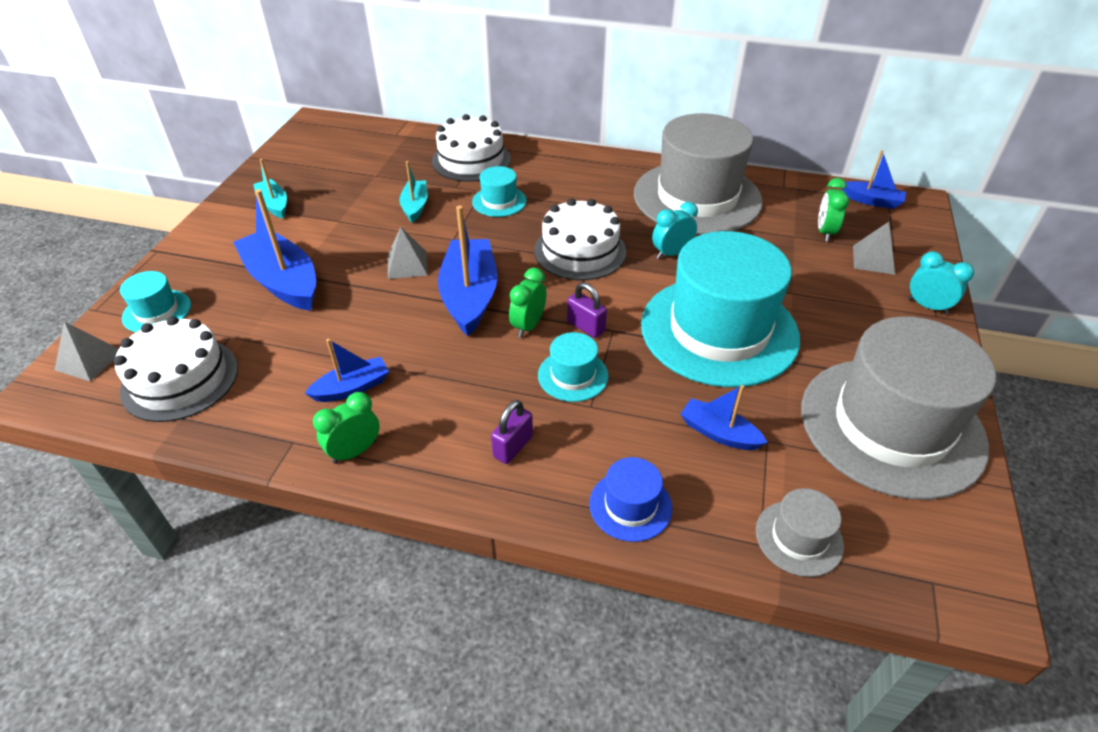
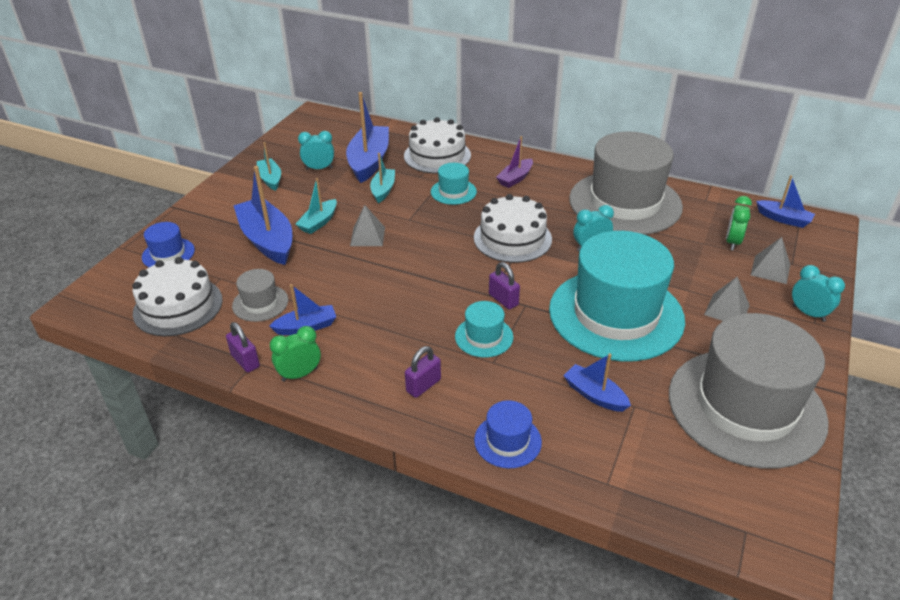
camera: 10 degrees right, 5 degrees down
(89, 360) = (113, 285): grey pyramid -> grey pyramid (726, 310)
(157, 311) = (168, 254): turquoise hat -> blue hat
(281, 442) = (245, 361): none -> purple padlock
(332, 187) = (319, 168): none -> turquoise clock
(344, 253) = (319, 222): none -> turquoise boat
(470, 296) = (413, 266): blue boat -> blue boat (369, 161)
(528, 326) = (456, 294): green clock -> none
(567, 180) = (515, 178): none -> purple boat
(799, 538) = (641, 483): grey hat -> grey hat (260, 303)

